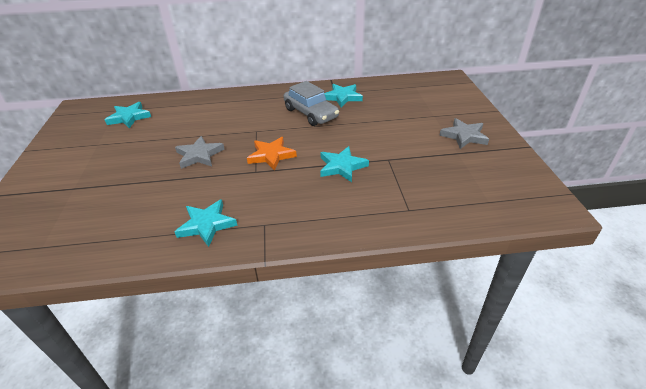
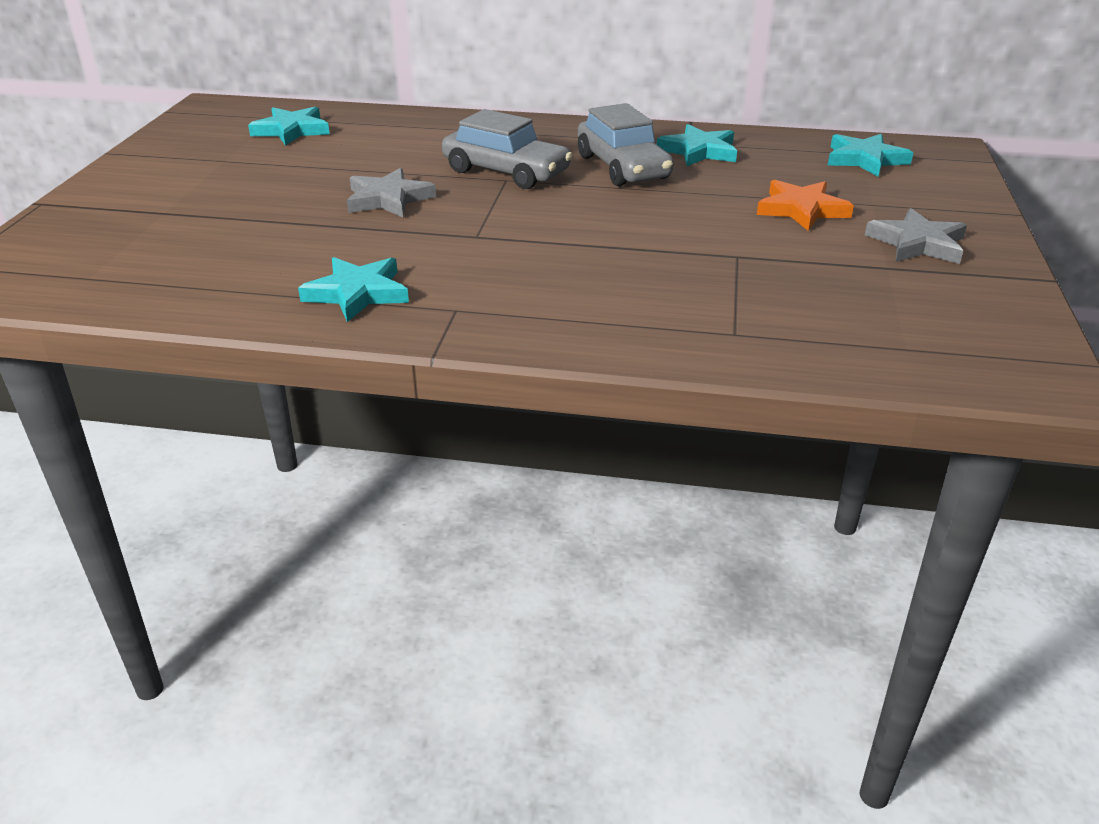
camera: 15 degrees right, 5 degrees down
(254, 126) = (506, 172): none -> grey car
(271, 155) = (516, 218): orange star -> orange star (801, 209)
(342, 166) = (640, 253): turquoise star -> turquoise star (865, 159)

